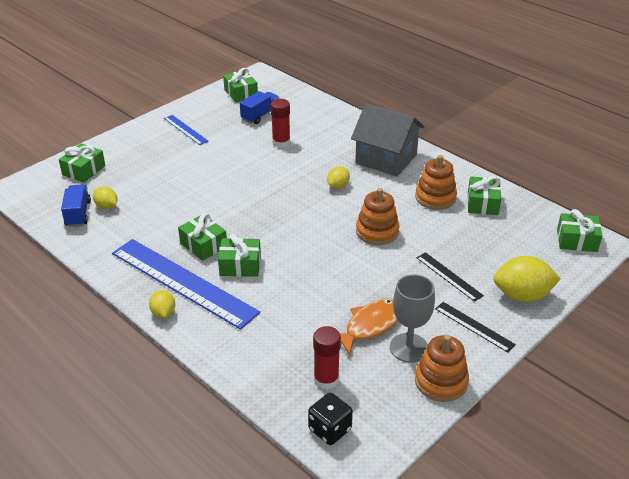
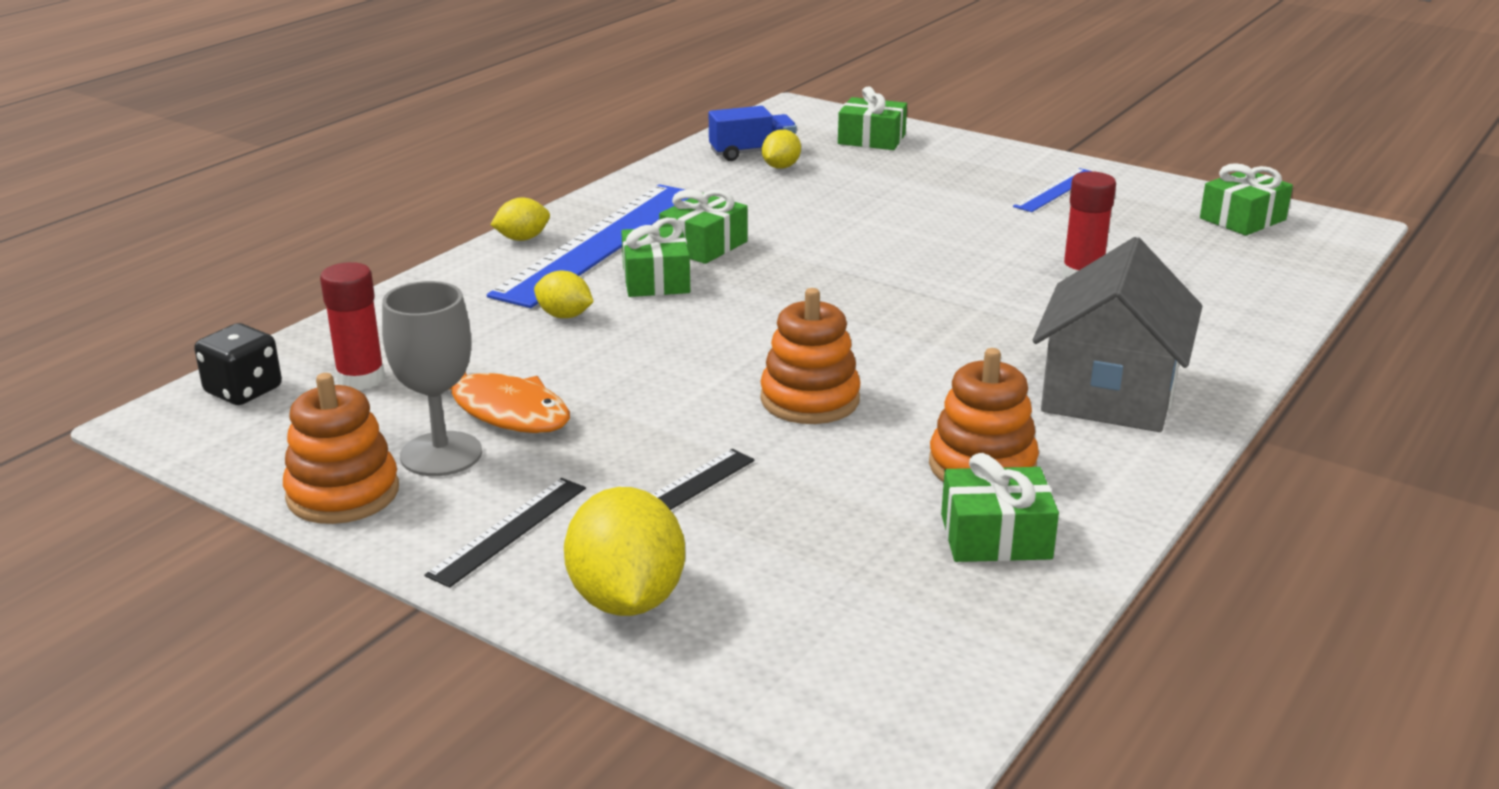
camera: 80 degrees right, 10 degrees down
(260, 115) = (1171, 245): blue truck -> none
(338, 186) = (957, 346): yellow lemon -> yellow lemon (564, 316)
(577, 240) = (895, 704): green gift -> none

